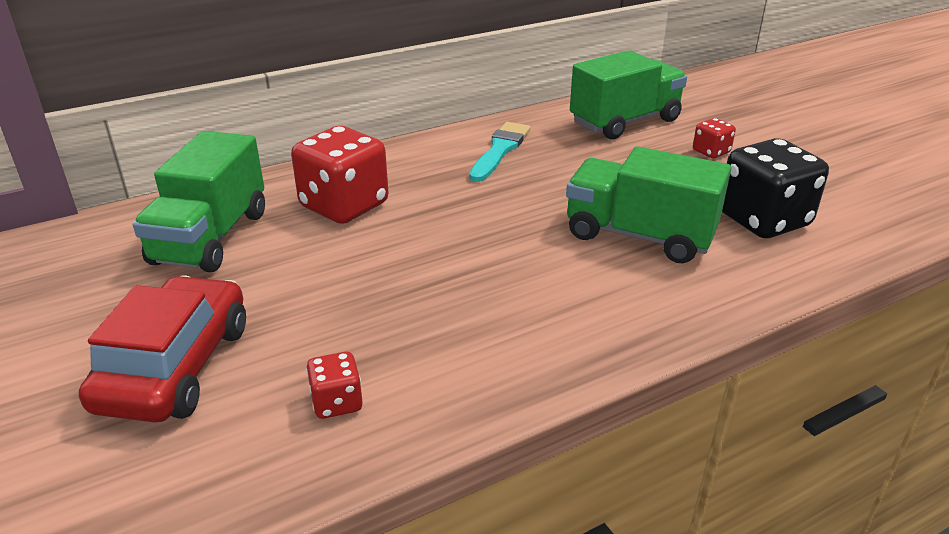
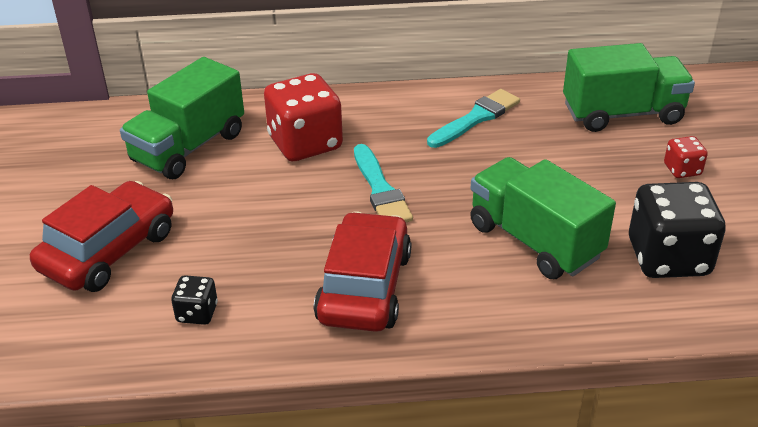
camera: 25 degrees right, 5 degrees up
(337, 402) = (197, 313): red dice -> black dice
(455, 228) = (380, 190): none -> turquoise brush
(509, 320) = (364, 287): none -> red car

